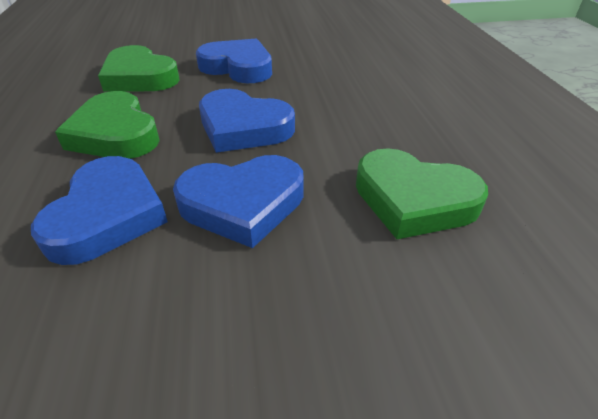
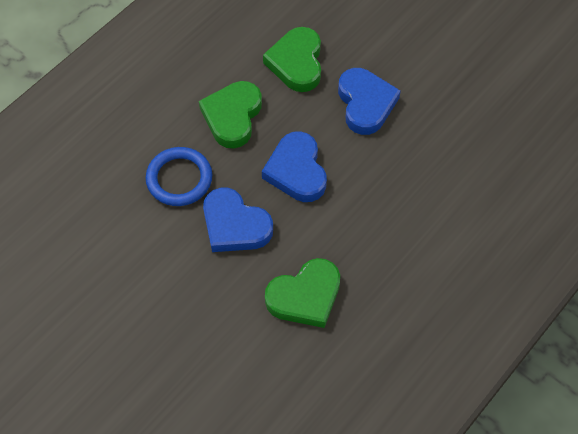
camera: 50 degrees right, 20 degrees up
(107, 216) = (179, 179): blue heart -> blue ring
(413, 200) = (305, 296): green heart -> green heart turned 105 degrees counterclockwise

